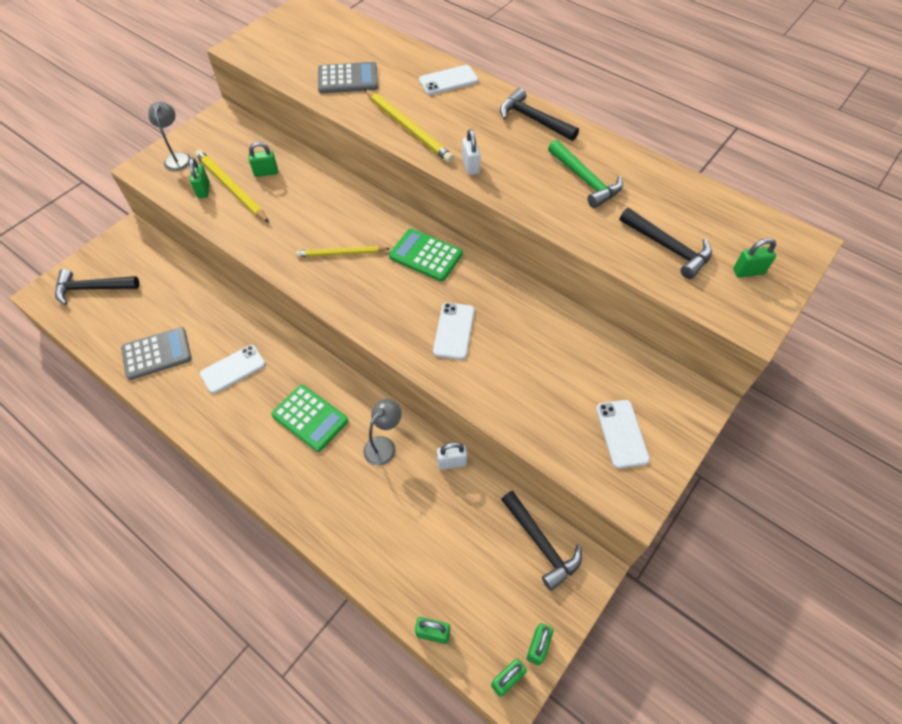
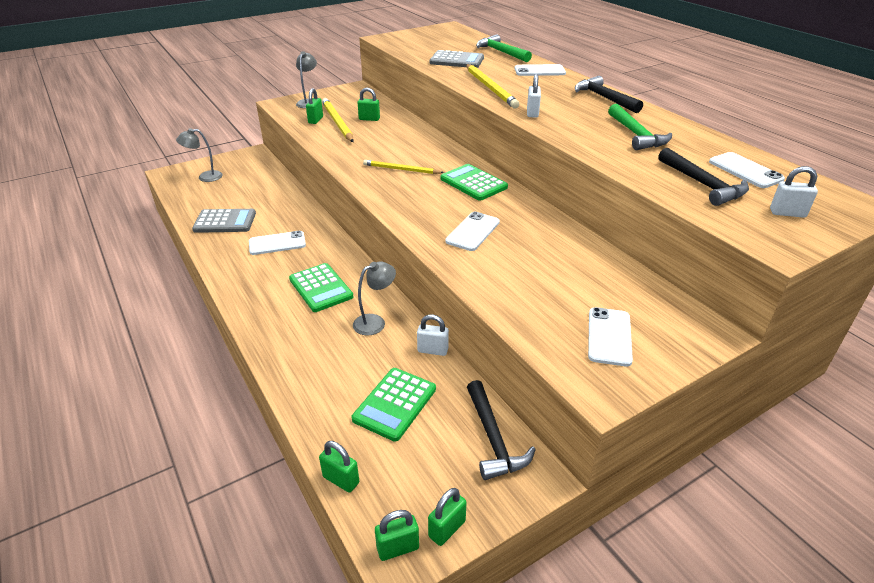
camera: 20 degrees right, 20 degrees down
(92, 288) = (205, 177): black hammer -> grey lamp
(391, 50) = (501, 52): none -> green hammer
(444, 536) = (395, 404): none -> green calculator
(698, 214) = (745, 170): none -> white phone
(748, 271) = (787, 213): green padlock -> white padlock

